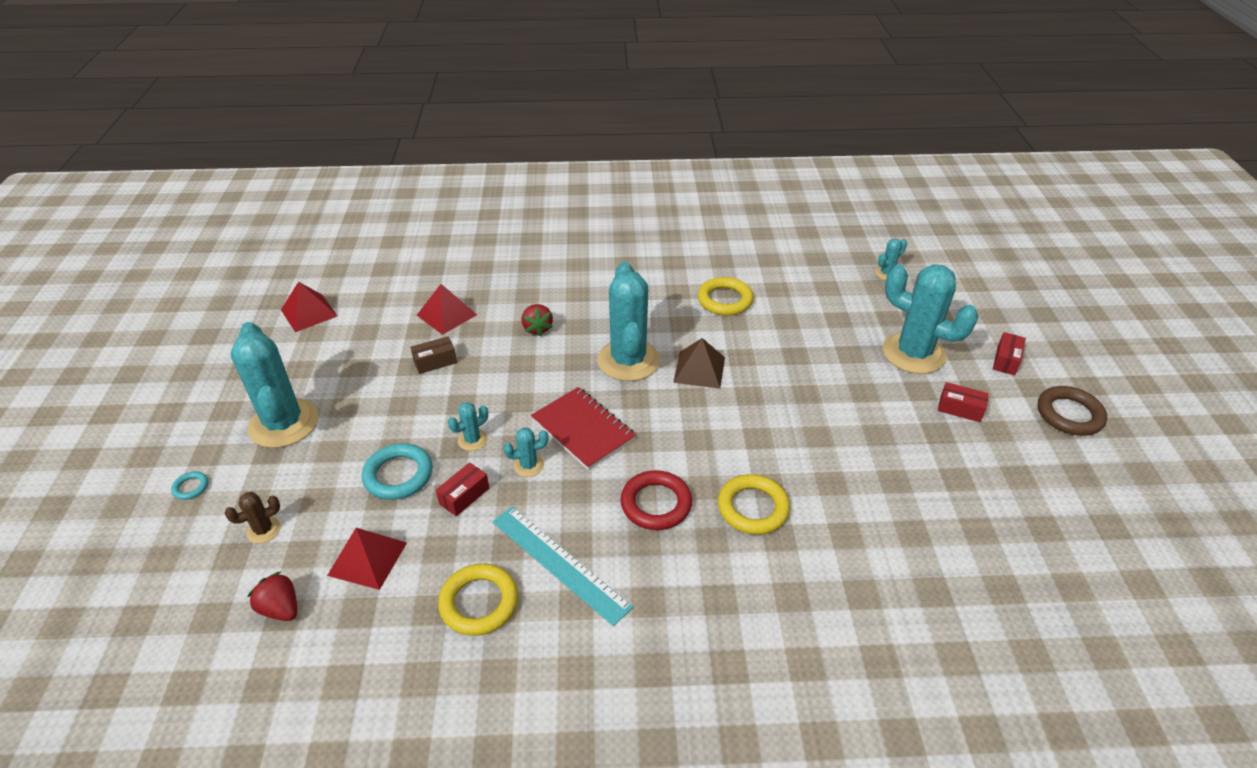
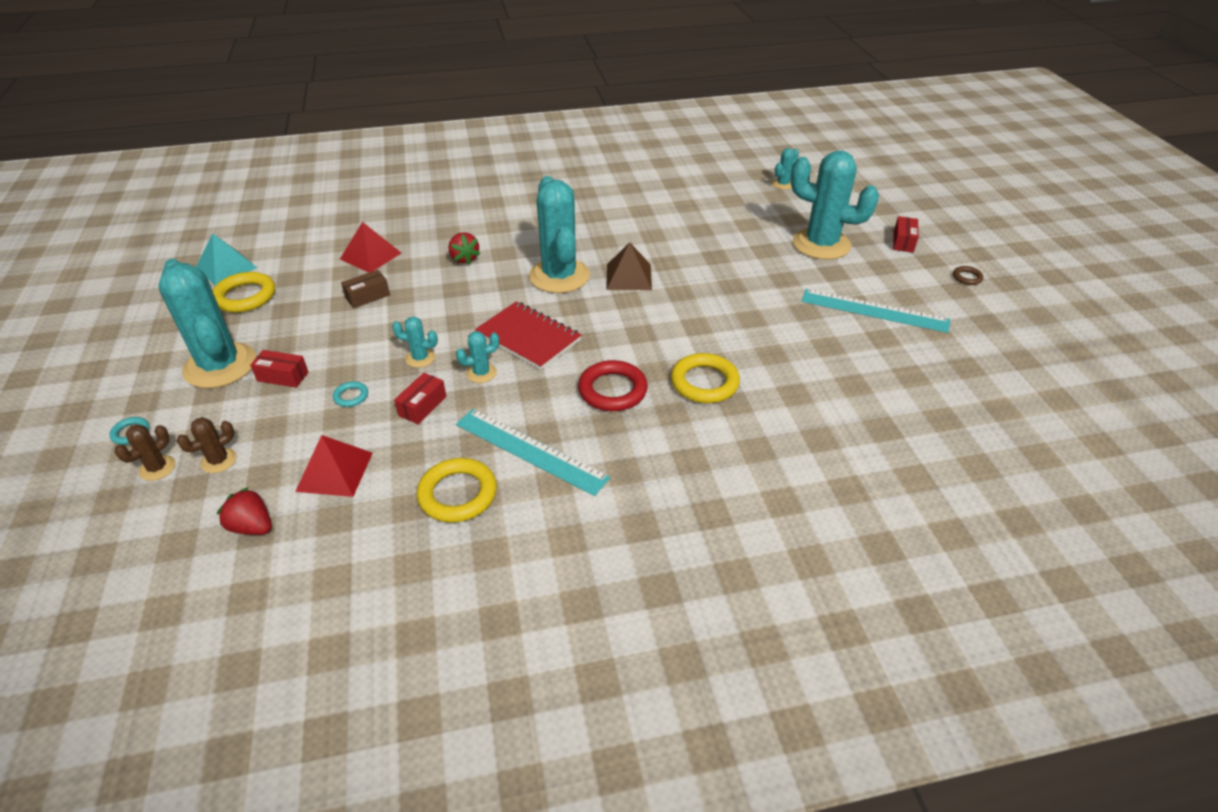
camera: 10 degrees left, 0 degrees up
(207, 530) = (157, 468): none -> brown cactus
(309, 313) = (226, 268): red pyramid -> turquoise pyramid
(398, 475) = (351, 396): turquoise ring -> turquoise ring, size x0.49
(472, 440) = (420, 358): turquoise cactus -> turquoise cactus turned 60 degrees clockwise
(725, 300) = (640, 218): yellow ring -> yellow ring (245, 296)
(955, 443) = (874, 310): none -> turquoise ruler
(960, 409) = (872, 283): red box -> red box (283, 376)
(1069, 414) = (967, 277): brown ring -> brown ring, size x0.49

